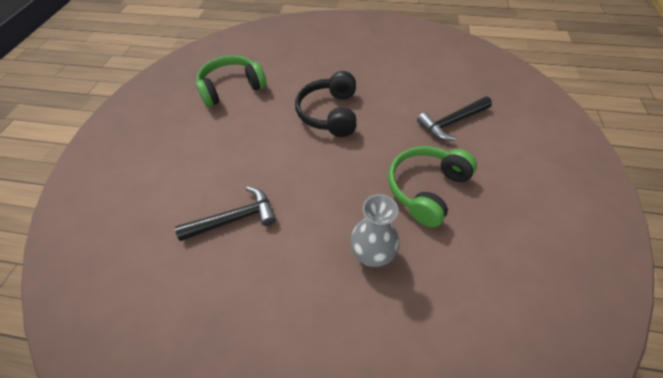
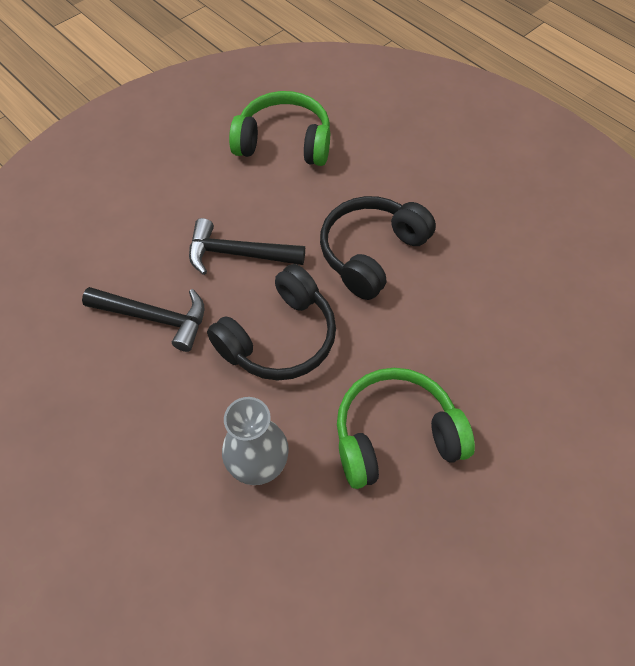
camera: 35 degrees right, 5 degrees up
(320, 182) = (279, 338): none -> black headphones
(452, 122) = (523, 371): black hammer -> black hammer (238, 254)

